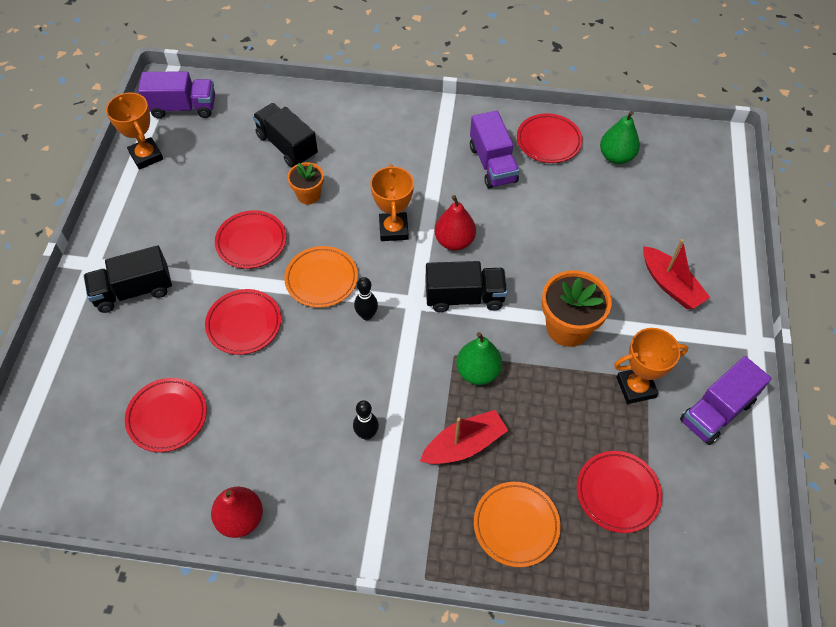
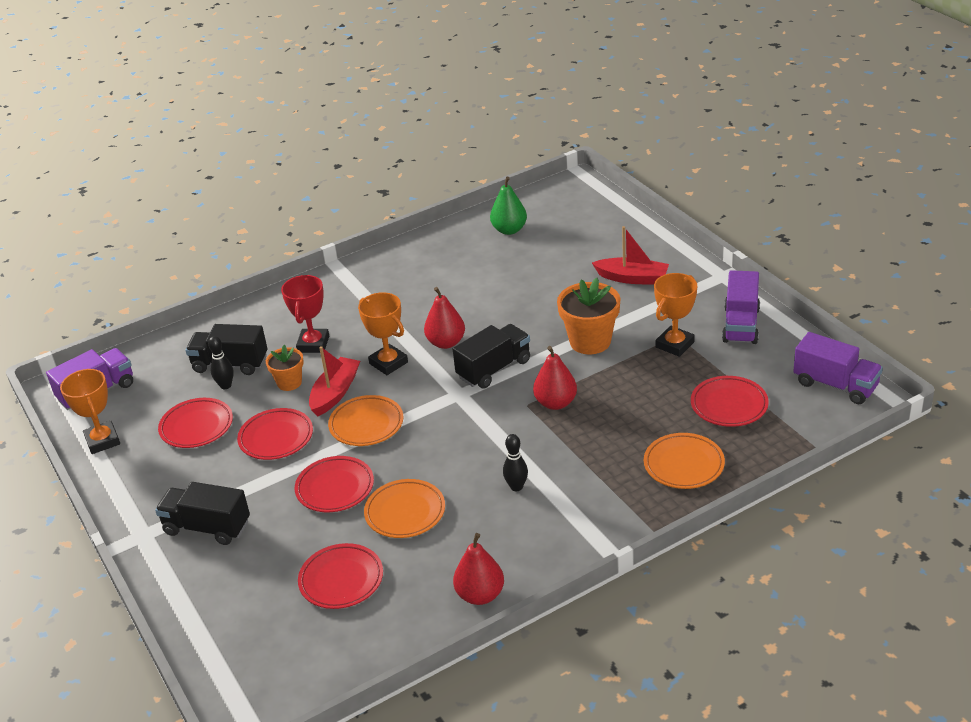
camera: 35 degrees left, 20 degrees down
(134, 291) = (207, 527): black truck -> black truck turned 75 degrees clockwise
(146, 156) = (102, 441): orange trophy -> orange trophy turned 45 degrees clockwise
(267, 389) = (405, 512): none -> orange plate
(359, 169) = (313, 344): none -> red trophy
(367, 315) = (431, 423): black bowling pin -> black bowling pin (225, 385)
(464, 445) = (595, 447): red boat -> red boat (335, 393)
(478, 372) = (555, 403): green pear -> red pear
(492, 164) = (420, 283): purple truck -> purple truck (835, 385)
(548, 141) = (447, 248): red plate -> red plate (196, 427)

